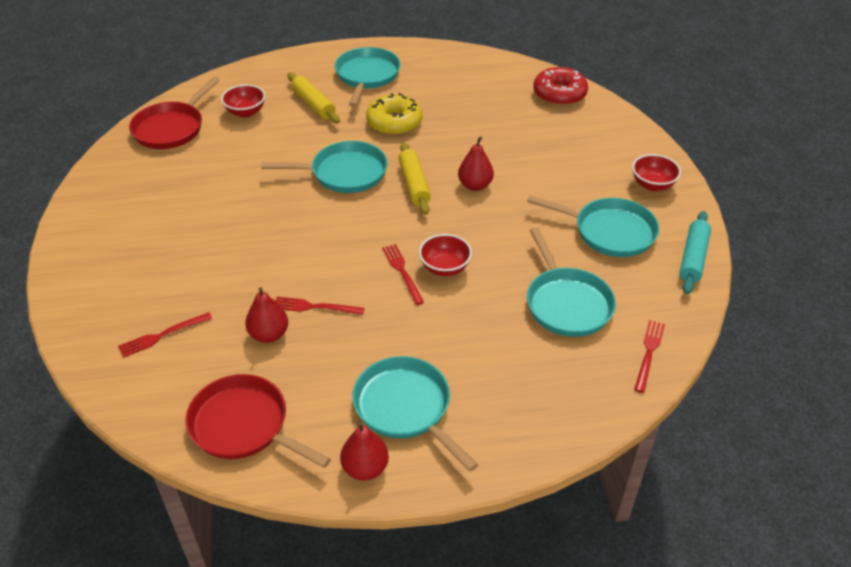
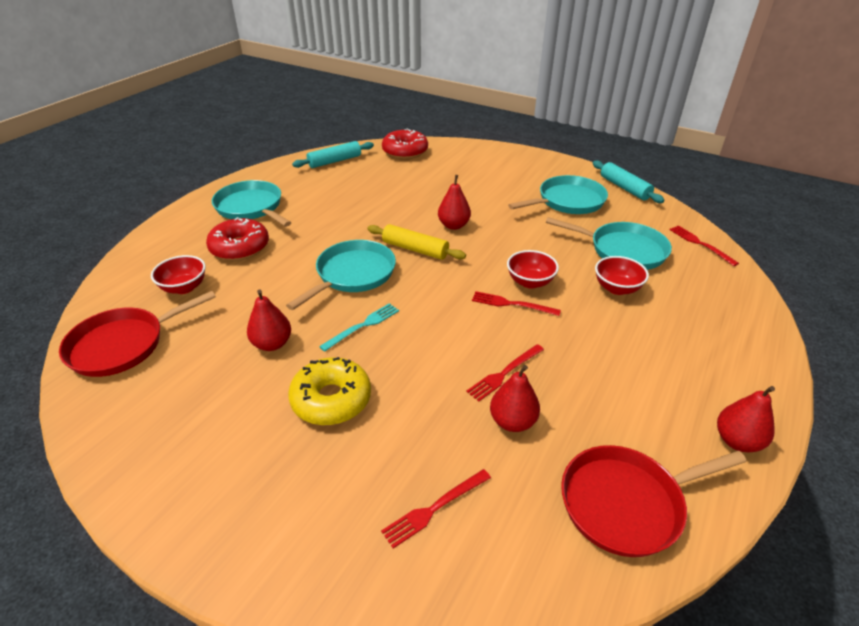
camera: 50 degrees left, 5 degrees down
(162, 335) = (435, 508): red fork -> red fork turned 45 degrees clockwise
(171, 128) = (123, 345): red pan -> red pan turned 75 degrees clockwise
(233, 184) = (272, 344): none -> red pear
(292, 212) = (362, 326): none -> turquoise fork
(313, 104) = (240, 247): yellow rolling pin -> red donut
(394, 122) = (329, 223): yellow donut -> yellow donut (331, 399)
(406, 408) = (677, 380): turquoise pan -> none
(487, 70) = (335, 161): none -> turquoise rolling pin
(652, 185) = (540, 167): red bowl -> red bowl (617, 288)

